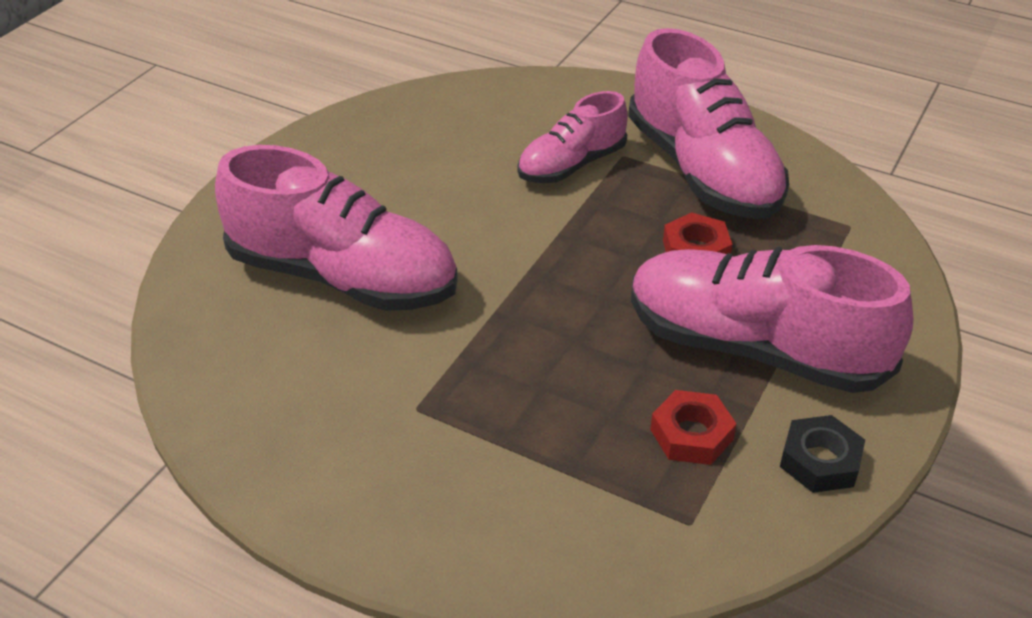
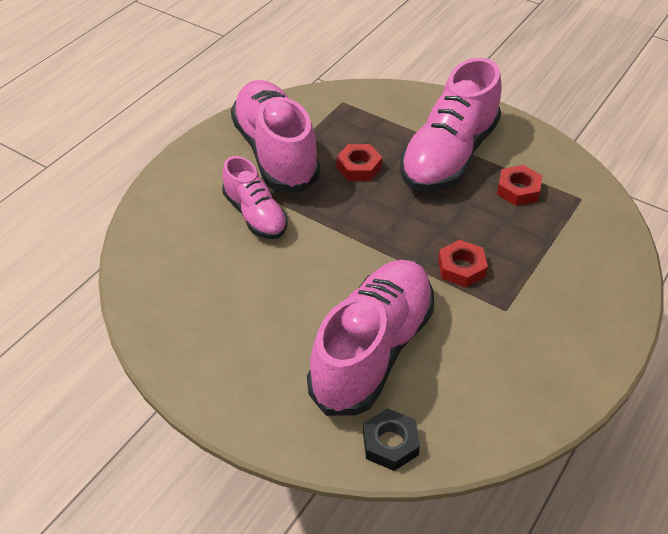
camera: 85 degrees left, 5 degrees up
(496, 361) = (461, 268): none -> red nut
(703, 171) = (275, 153): pink shoe -> pink shoe turned 90 degrees counterclockwise
(820, 461) = (532, 146): black nut -> black nut (390, 443)

